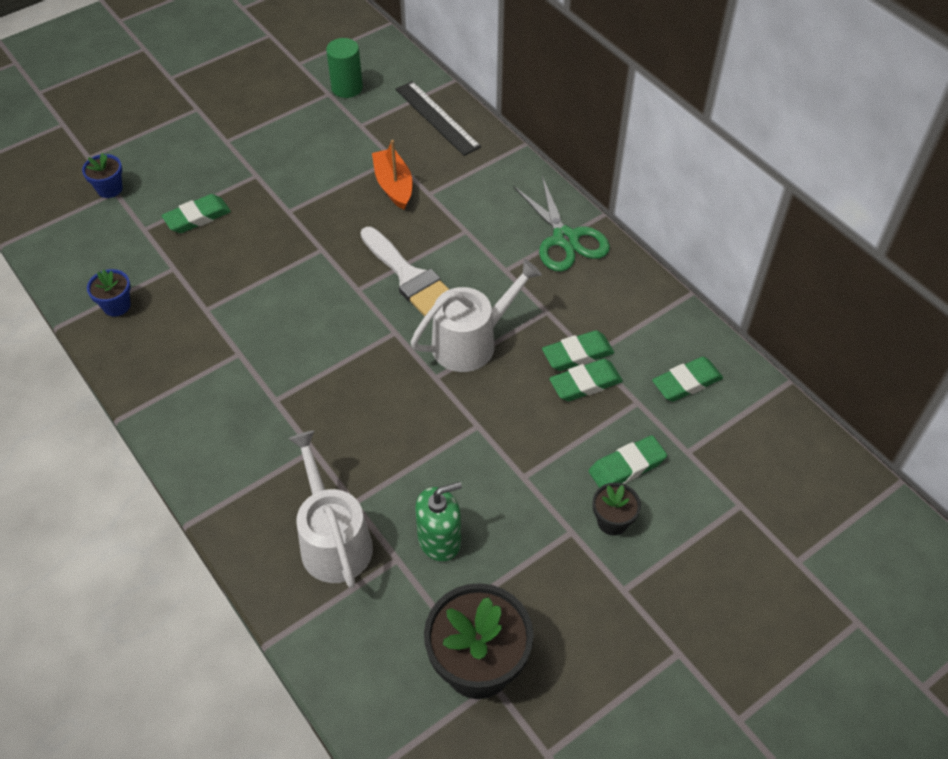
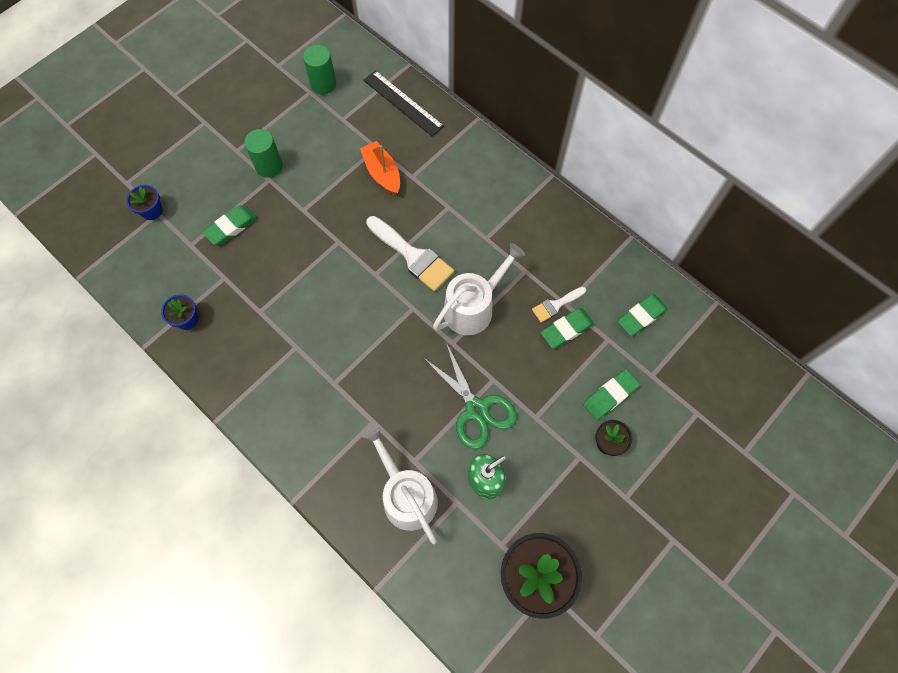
camera: 10 degrees left, 15 degrees up
(260, 161) = (269, 166): none -> green cylinder
(565, 239) = (527, 202): green scissors -> green scissors (476, 409)
(577, 354) = (556, 305): green eraser -> white brush

